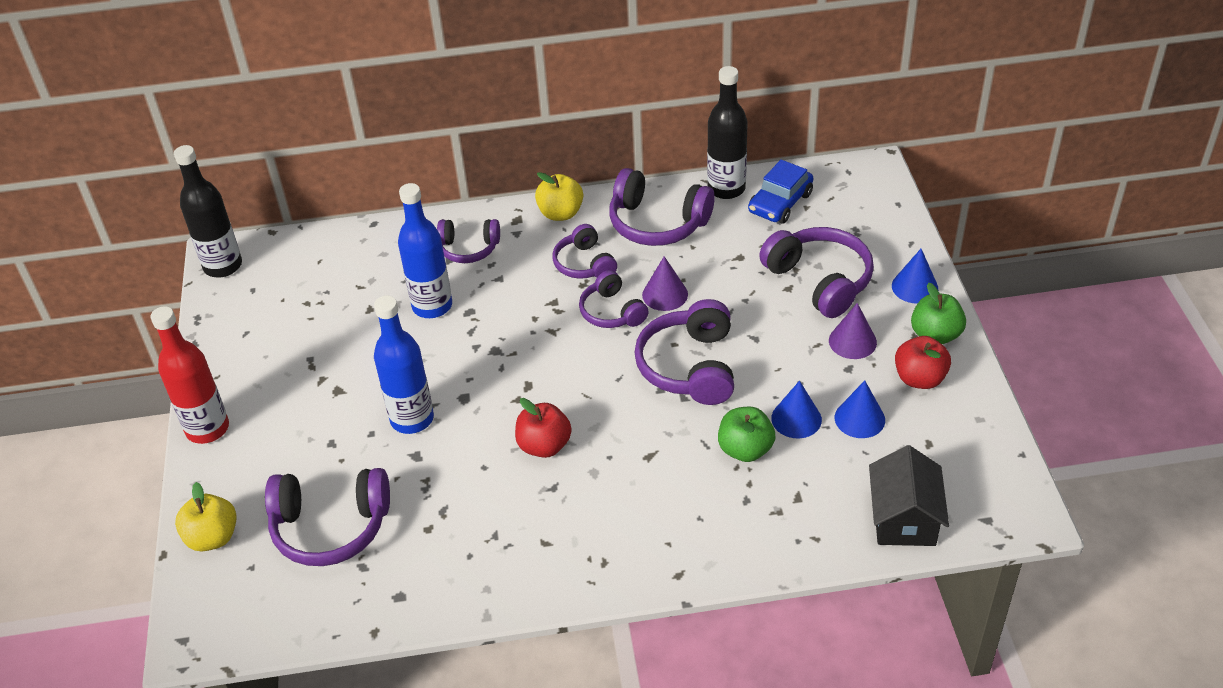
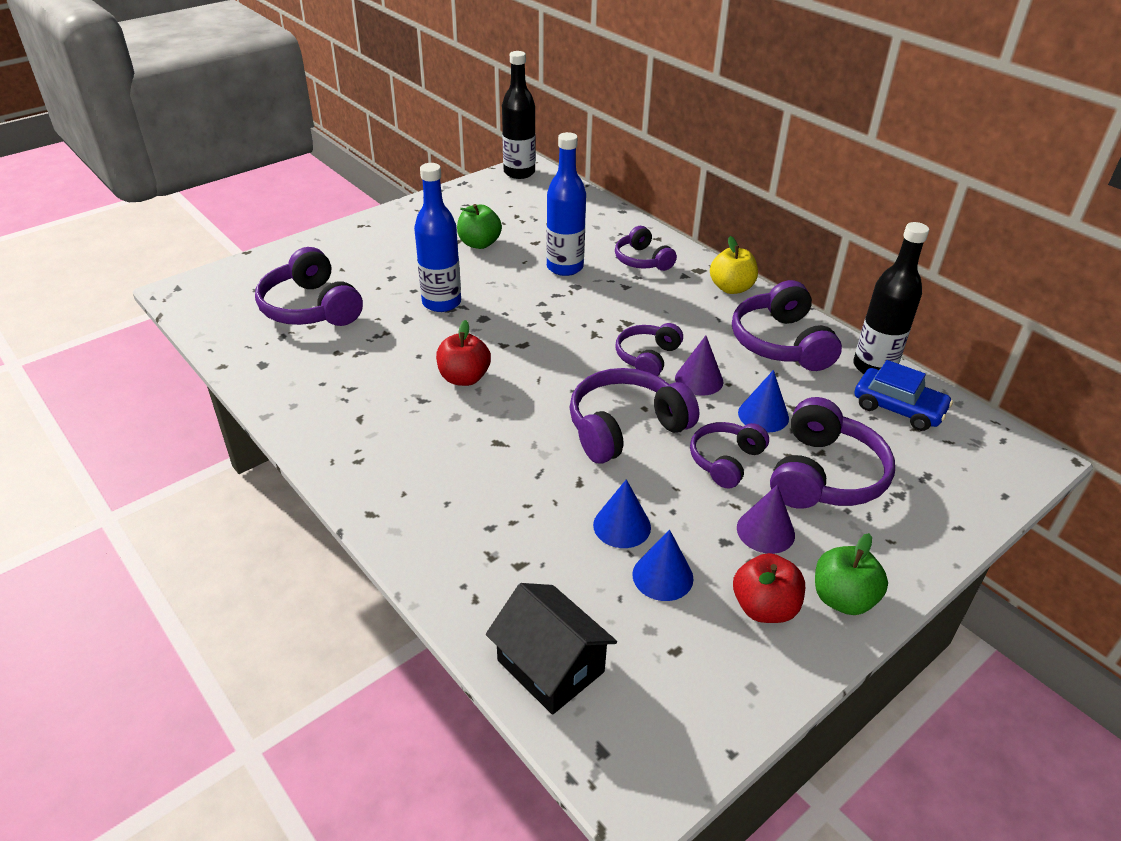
camera: 55 degrees right, 5 degrees down
(207, 429) = (367, 225): red bottle -> none
(213, 537) = (272, 264): yellow apple -> none
(584, 264) = (687, 322): purple headphones -> purple headphones (725, 461)
(745, 449) = (553, 503): green apple -> green apple (479, 244)
(780, 203) = (898, 408): blue car -> blue car turned 150 degrees counterclockwise
(904, 518) = (550, 666): black house -> black house turned 75 degrees clockwise
(914, 287) = (896, 554): blue cone -> blue cone (763, 415)

